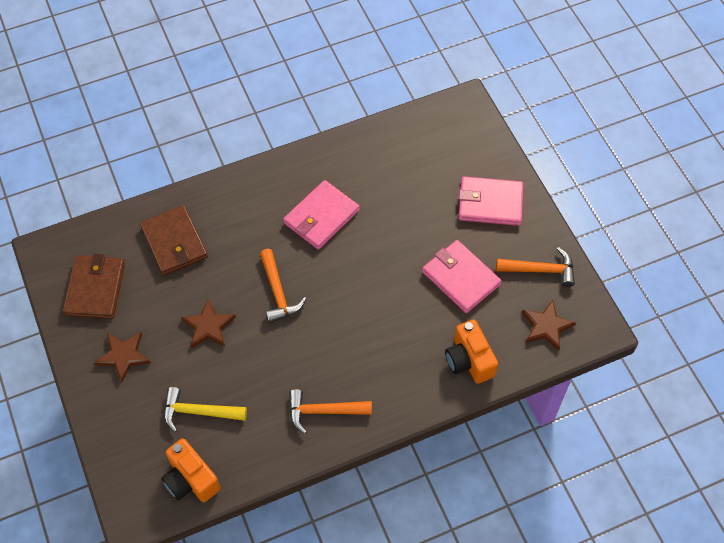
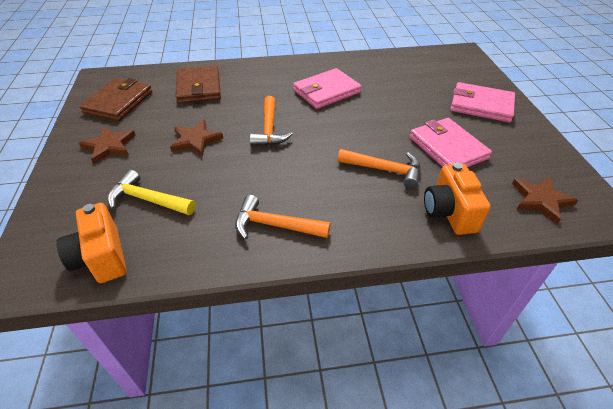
camera: 15 degrees right, 15 degrees down
(540, 270) = (532, 155): orange hammer -> orange hammer (384, 170)

